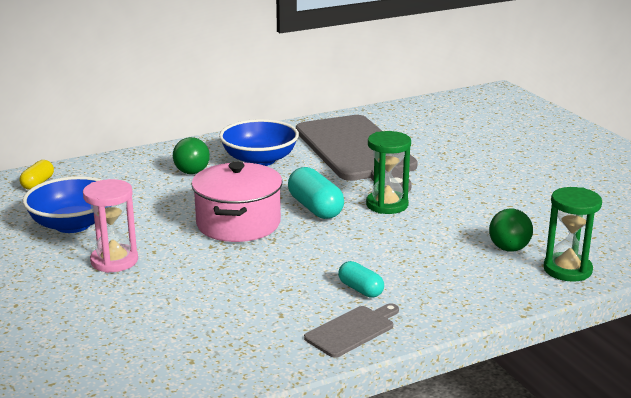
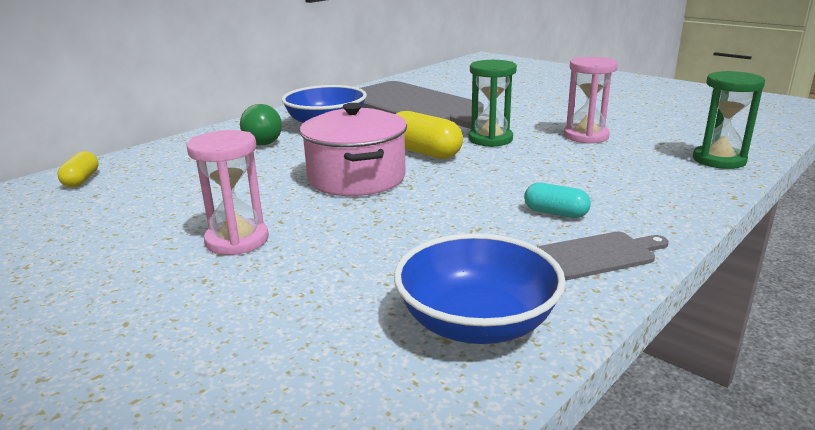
camera: 20 degrees left, 0 degrees up
(73, 224) = (153, 212): blue bowl -> blue bowl (477, 323)
(315, 208) = (424, 152): turquoise capsule -> yellow capsule
(352, 330) = (598, 255): grey cutting board -> grey cutting board turned 45 degrees clockwise
(478, 218) = (586, 136): none -> pink hourglass
(510, 244) = (641, 150): green light bulb -> none

